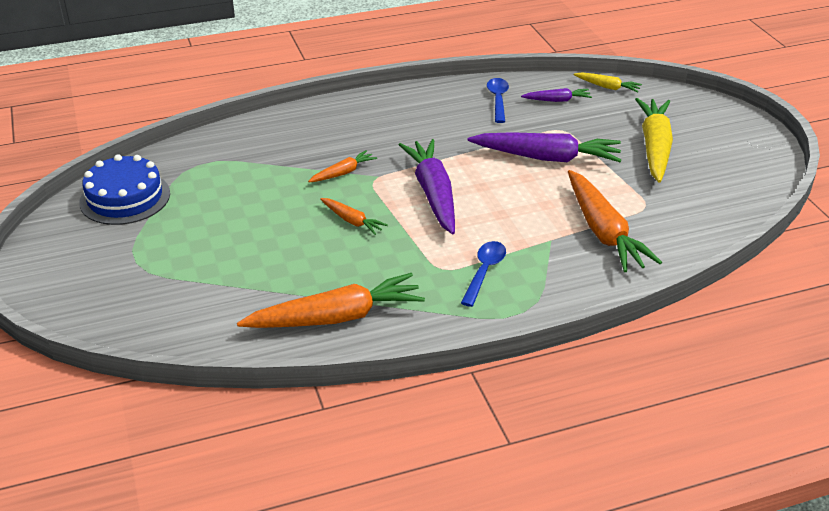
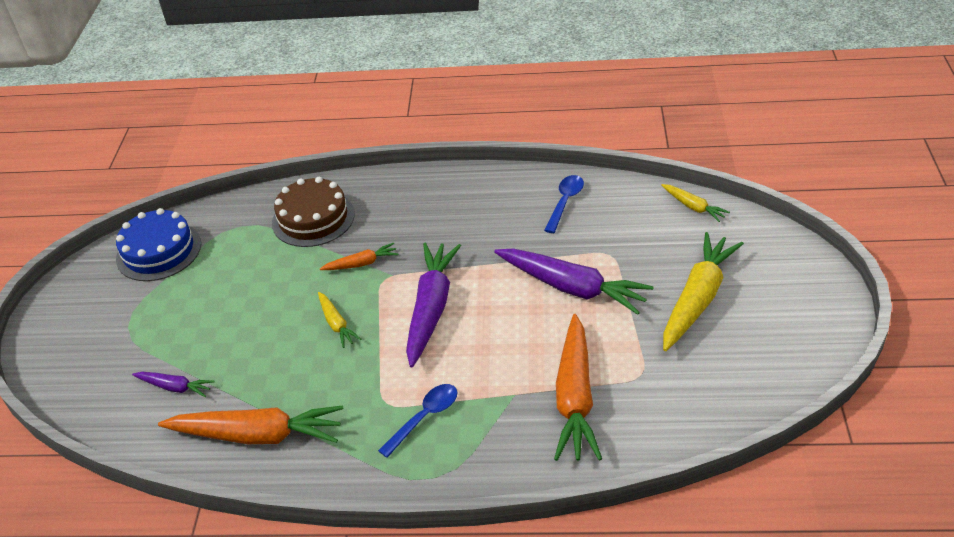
camera: 25 degrees right, 5 degrees up
(270, 147) = (313, 218): none -> brown cake
(352, 221) = (336, 324): orange carrot -> yellow carrot
(557, 100) = (627, 214): purple carrot -> purple carrot (175, 387)

